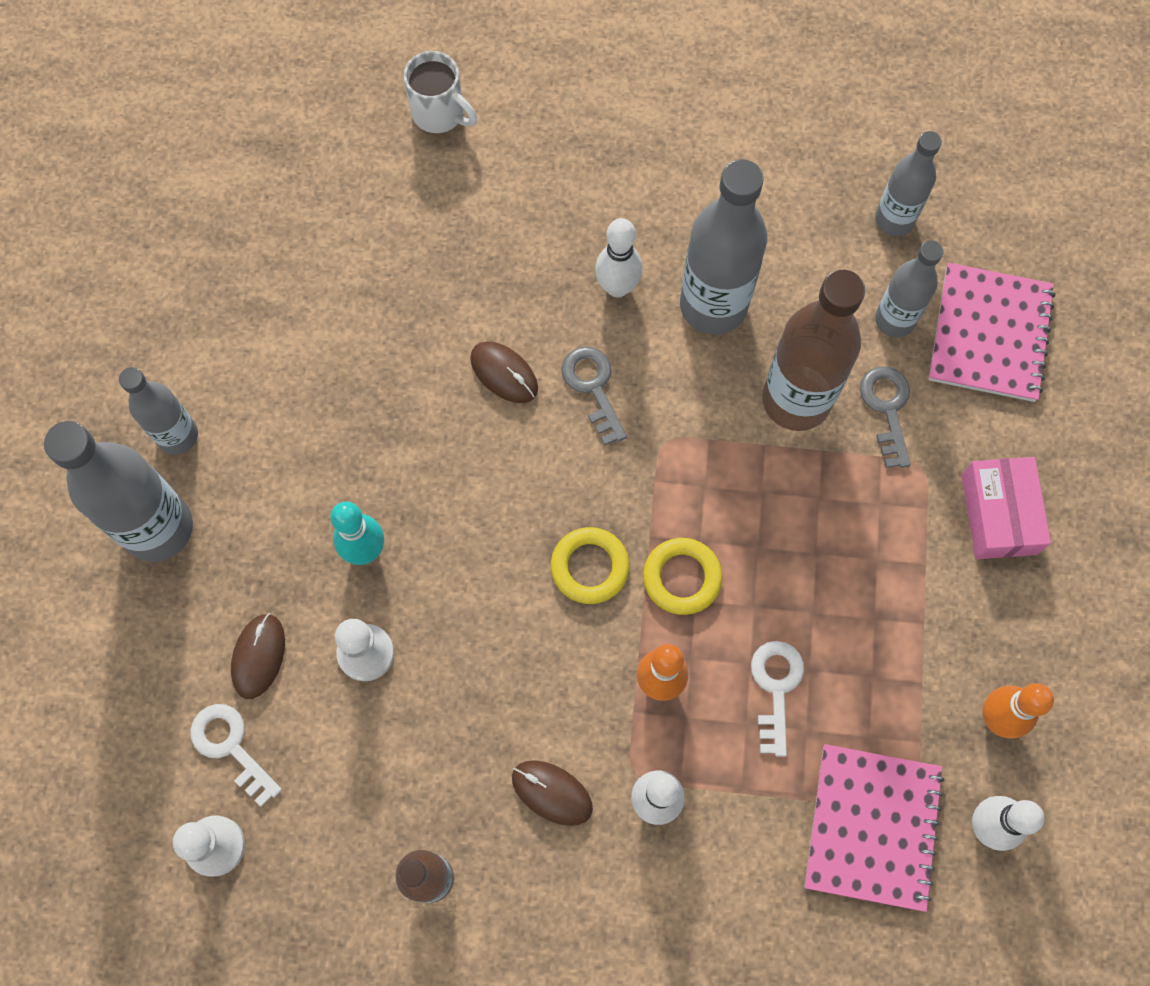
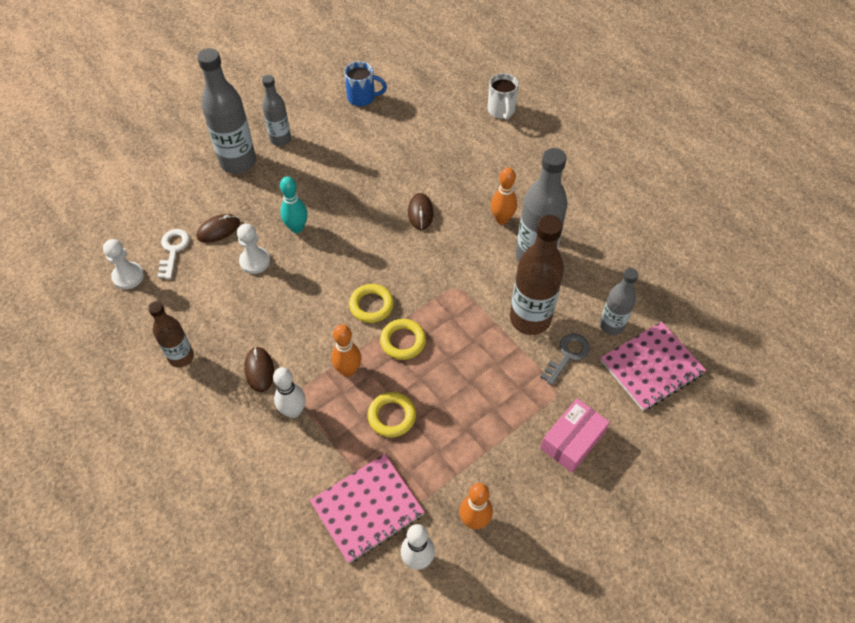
camera: 45 degrees right, 15 degrees down
(219, 261) = (362, 98): none -> blue mug
(593, 387) = (449, 245): grey key -> none
(617, 287) = (502, 219): white bowling pin -> orange bowling pin
(776, 688) = (392, 416): white key -> yellow ring
(894, 219) = (656, 288): grey bottle -> none

